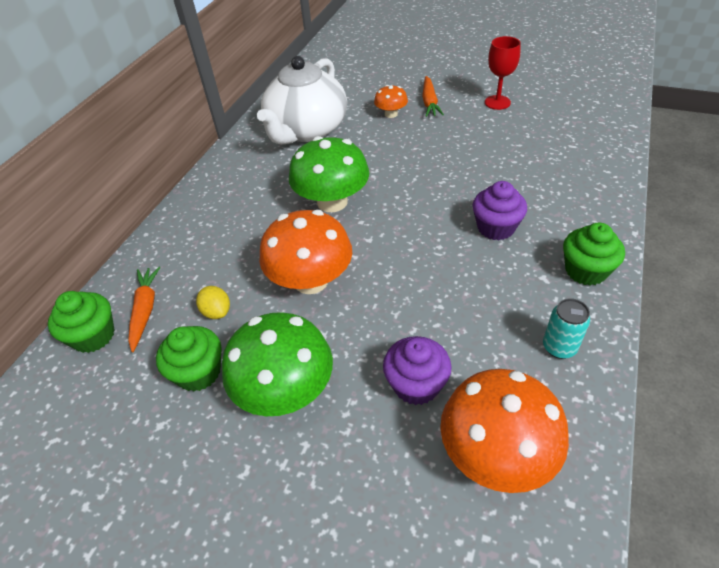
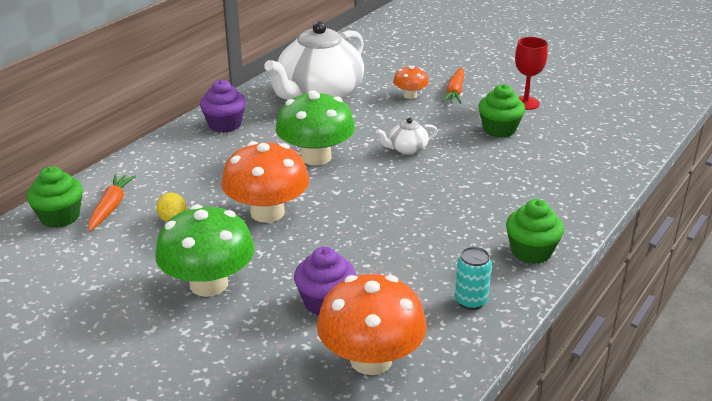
camera: 10 degrees right, 15 degrees down
(198, 372) = (140, 258): green cupcake -> green cupcake (499, 129)
(414, 174) = (407, 149): none -> white teapot
(496, 227) = (463, 204): purple cupcake -> purple cupcake (225, 124)

